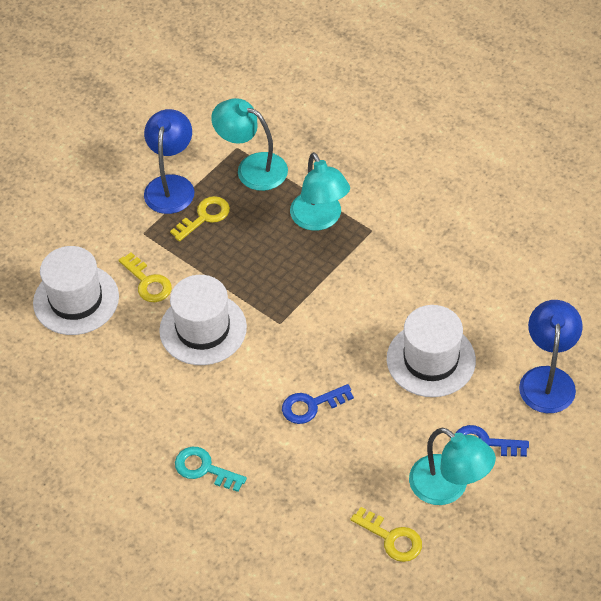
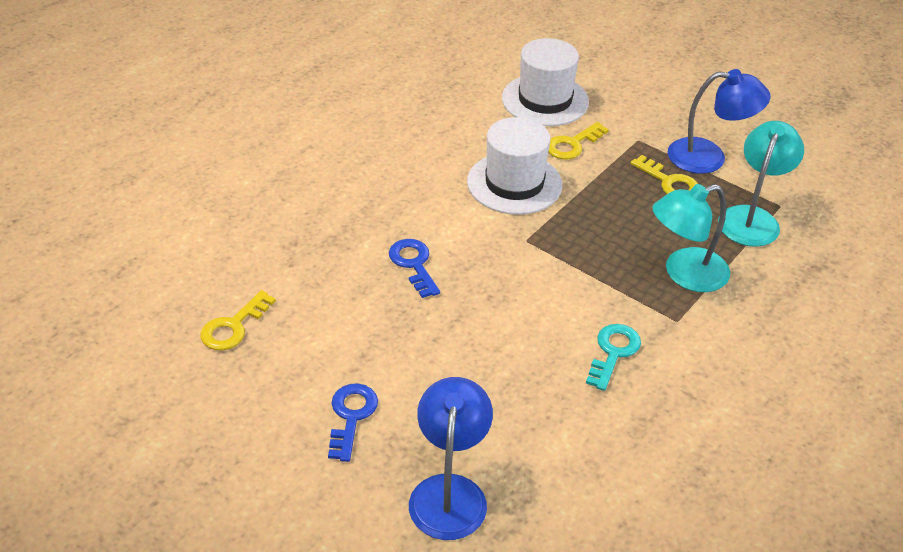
camera: 85 degrees right, 10 degrees down
(204, 469) = (339, 187): turquoise key -> turquoise key (613, 352)
(431, 360) = (479, 370): white hat -> none
(448, 487) = (292, 379): turquoise lamp -> none
(547, 379) = (449, 492): blue lamp -> blue lamp turned 90 degrees counterclockwise

